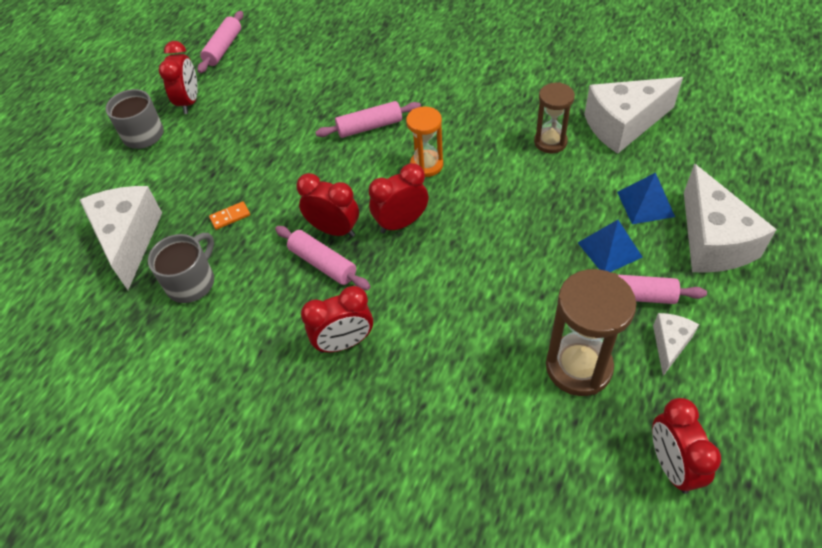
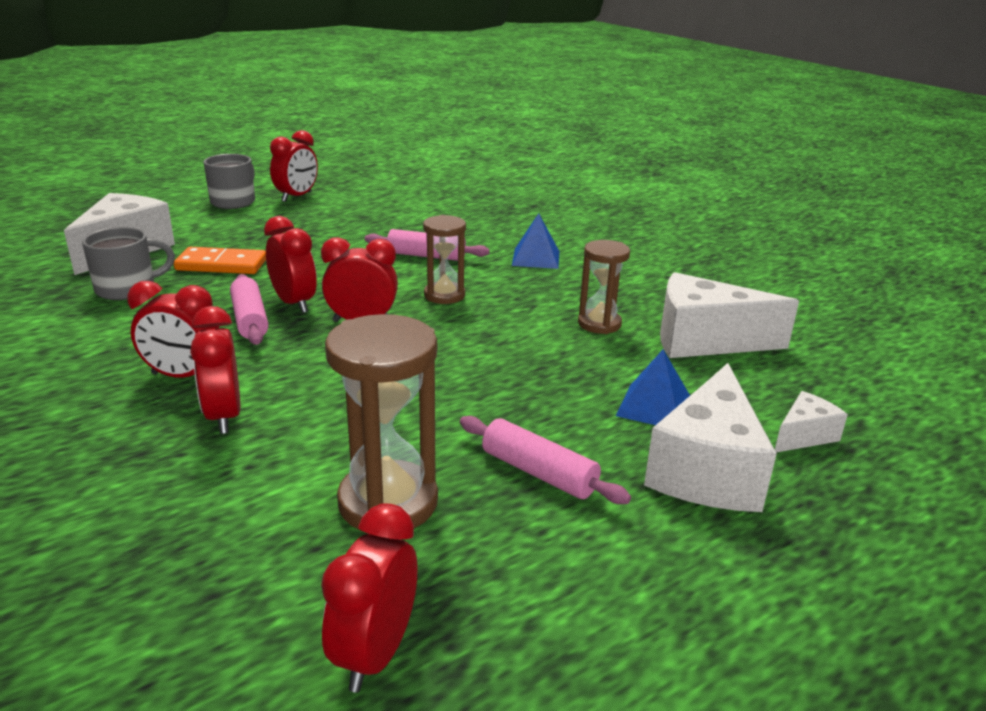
camera: 25 degrees right, 25 degrees down
(223, 48) = (370, 179): pink rolling pin -> none
(230, 216) = (221, 265): orange domino -> orange domino, size x1.93
(412, 360) = (223, 416): none -> red clock
(426, 165) = (444, 295): orange hourglass -> brown hourglass
(609, 249) = (560, 424): blue pyramid -> blue pyramid (536, 258)
(669, 344) = (529, 535): white cheese -> white cheese (804, 436)

